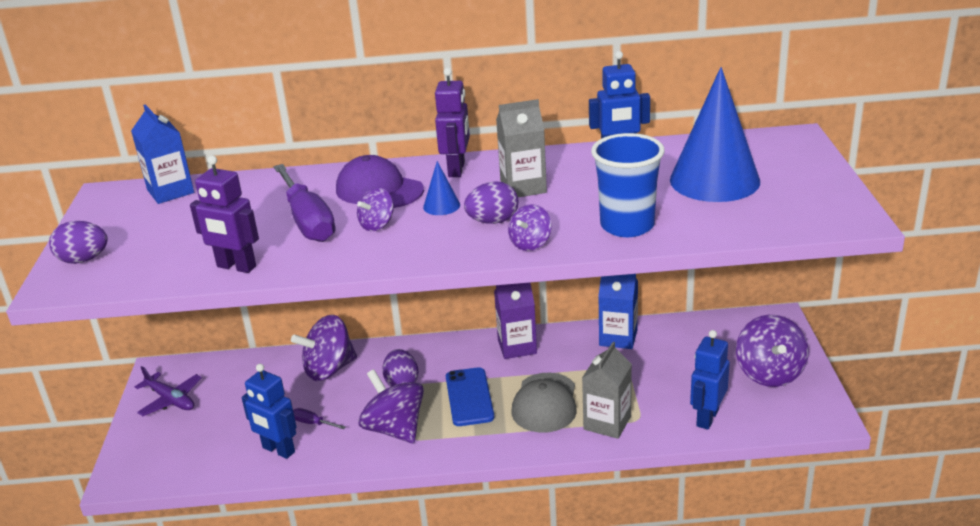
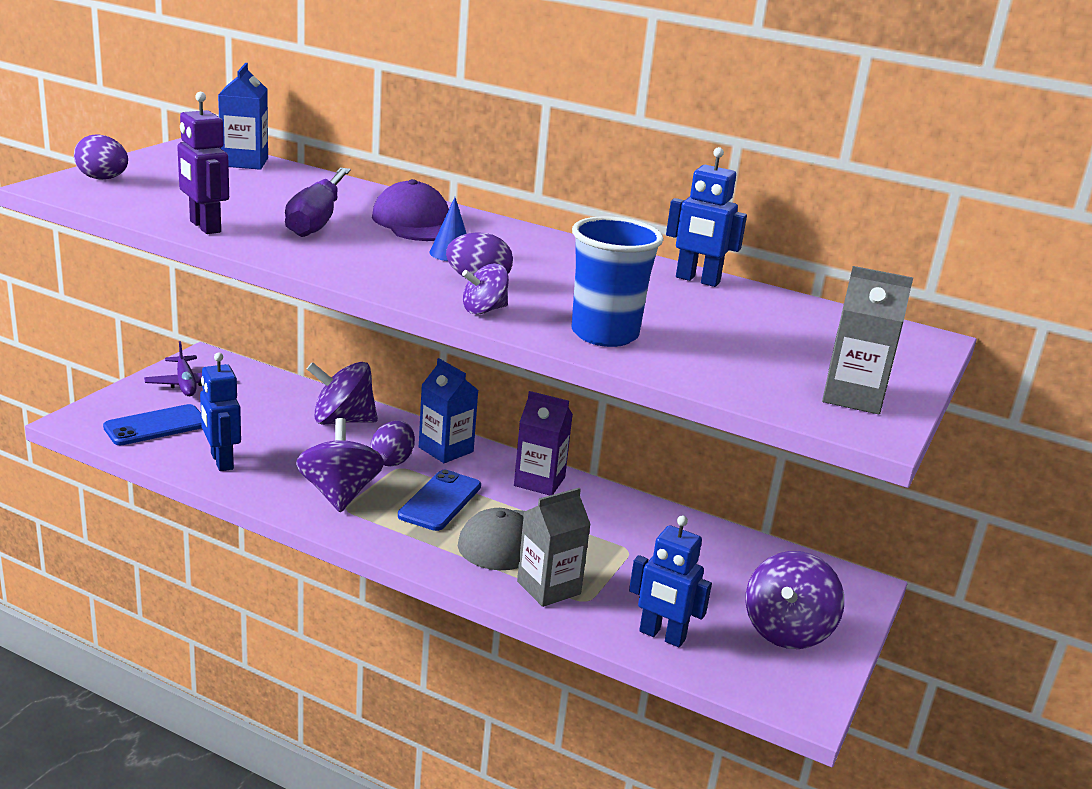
camera: 25 degrees right, 5 degrees down
(191, 448) = (156, 426): none -> blue phone
(313, 423) = (276, 455): purple screwdriver -> none
(377, 225) = (370, 244): purple spinning top -> none
(457, 169) = (513, 235): purple robot -> none
(523, 187) = (553, 269): grey carton -> grey carton (853, 397)
(618, 338) = (654, 521): blue carton -> blue carton (446, 449)
(707, 418) = (662, 636): blue robot -> blue robot turned 120 degrees counterclockwise
(714, 180) = (764, 337): blue cone -> none

